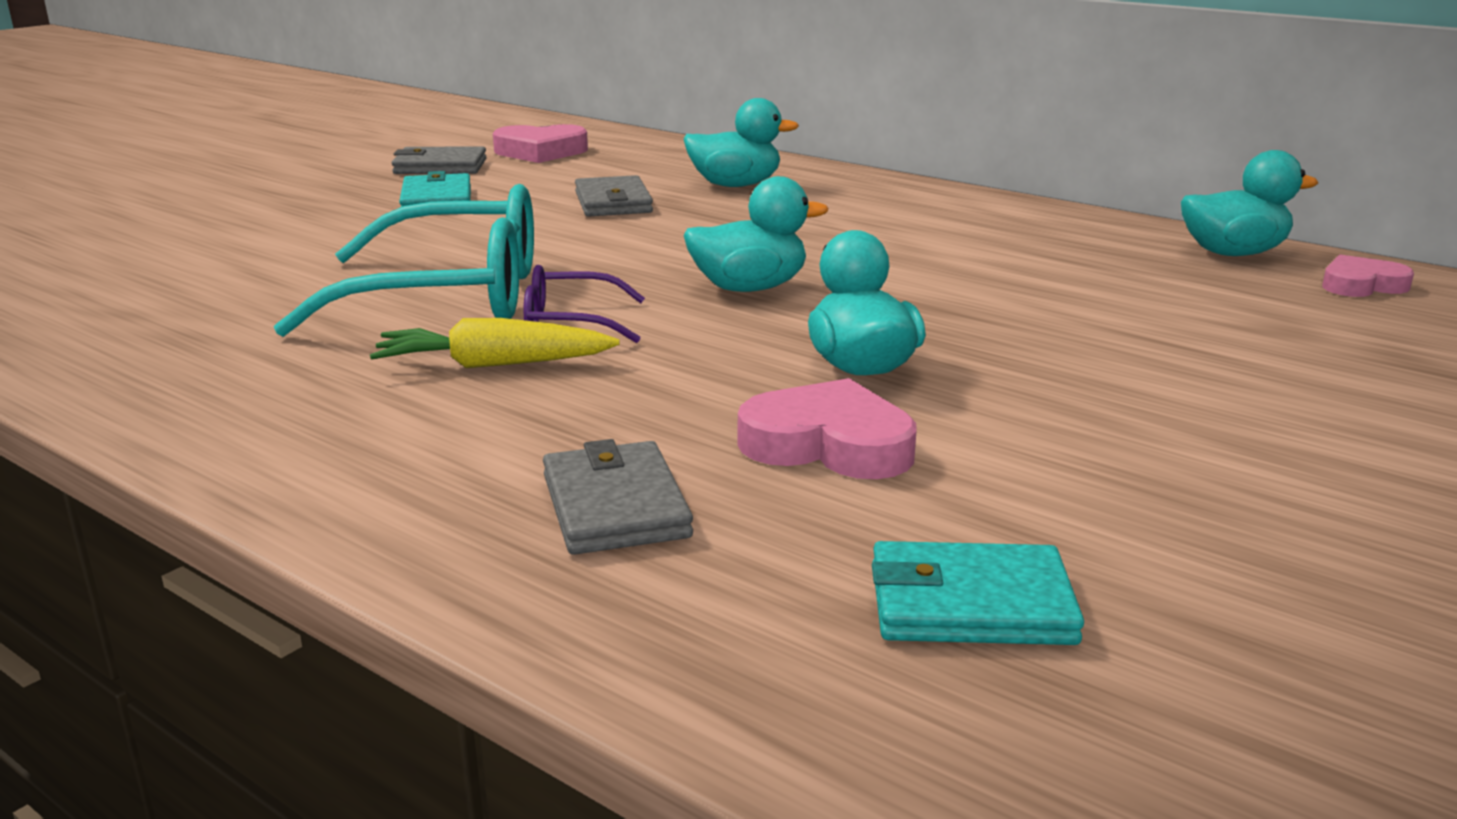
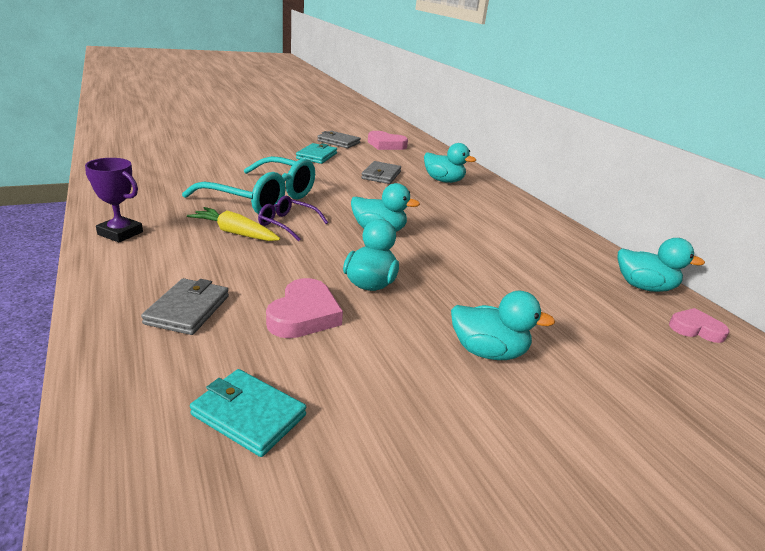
camera: 25 degrees right, 5 degrees up
(250, 434) = (120, 233): none -> purple trophy
(828, 444) = (304, 315): pink heart -> pink heart turned 60 degrees clockwise
(1165, 398) = (488, 352): none -> turquoise duck

